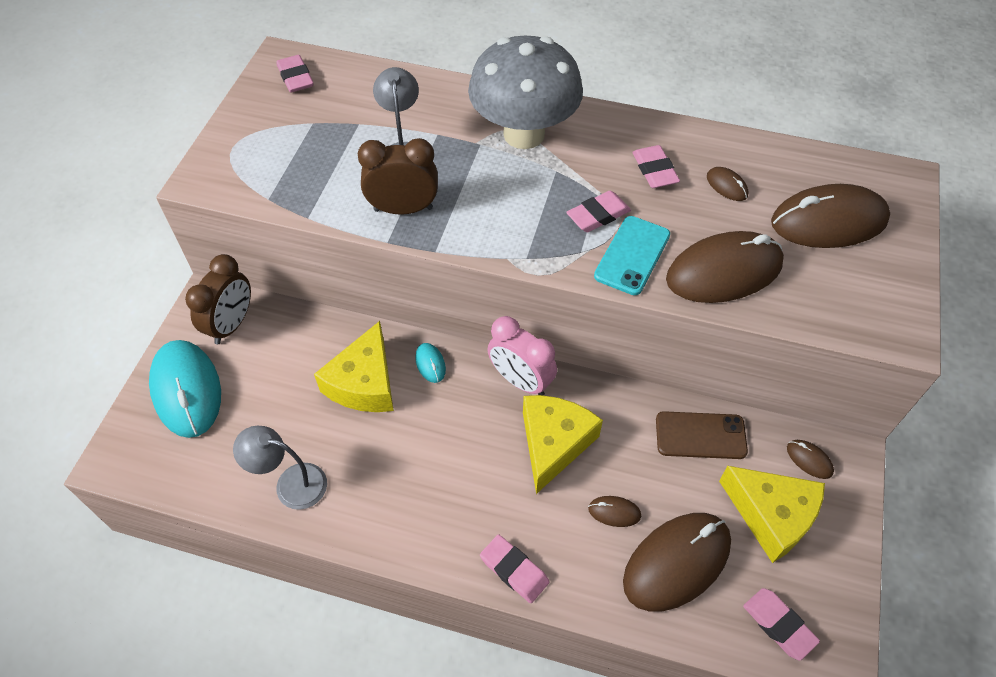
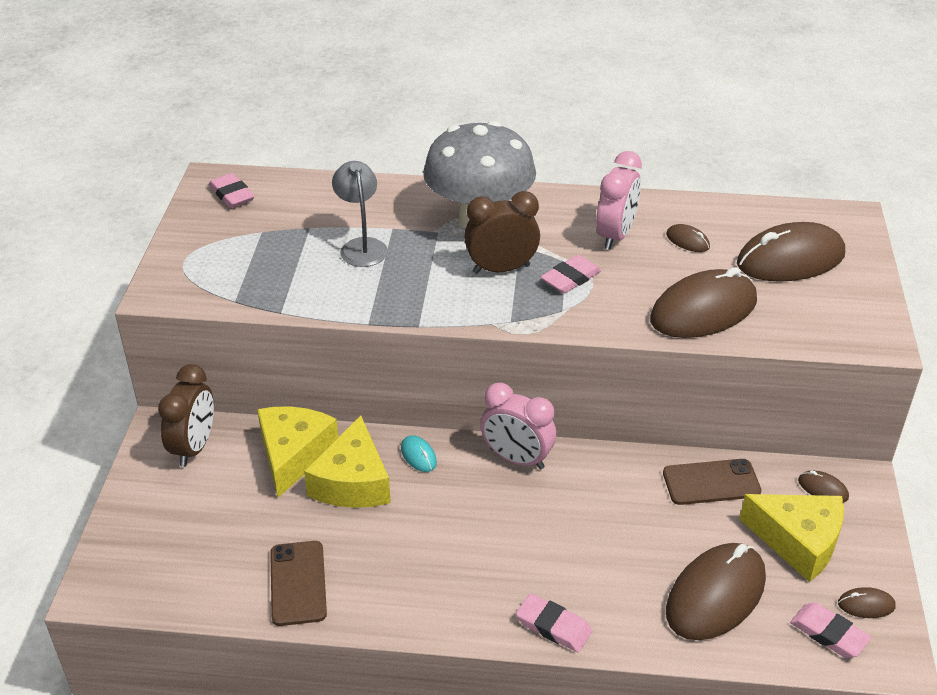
camera: 10 degrees left, 15 degrees down
(187, 390) = (160, 514): turquoise mouse -> none
(291, 483) = (298, 583): grey lamp -> brown phone
(403, 209) = (376, 294): brown clock -> brown clock (501, 269)
(553, 443) = (565, 509): yellow cheese -> yellow cheese (293, 455)
(614, 512) = (642, 561): brown mouse -> brown mouse (866, 605)
(632, 255) = (613, 307): turquoise phone -> none
(655, 170) = (615, 235): pink eraser -> pink clock

